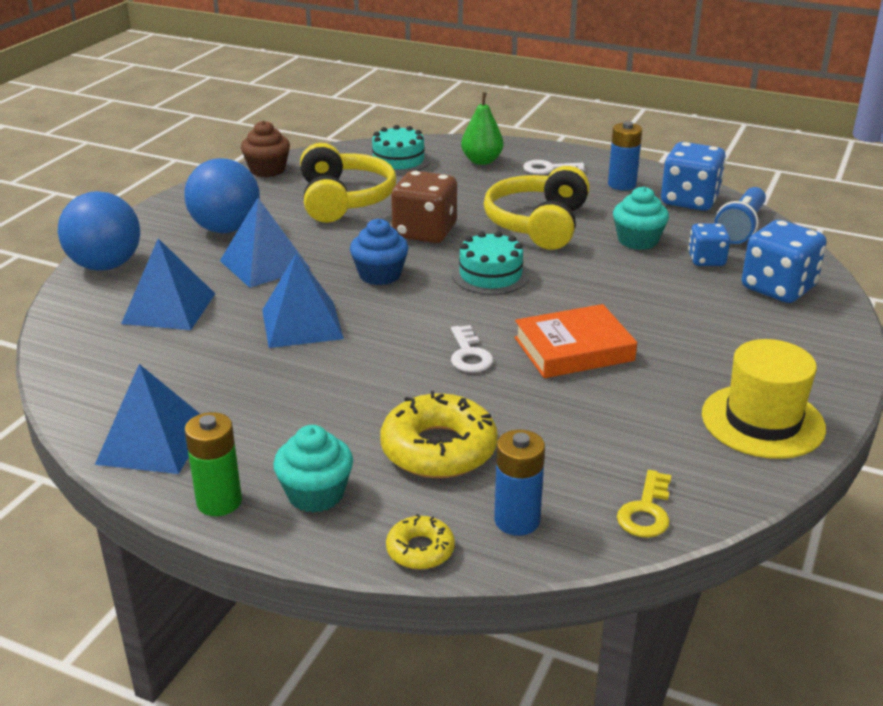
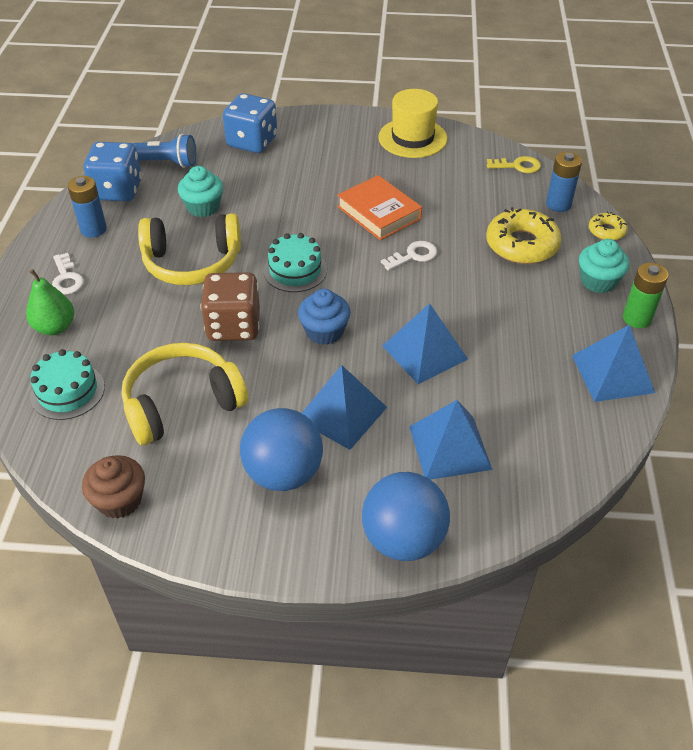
camera: 110 degrees left, 15 degrees up
(706, 260) = (223, 173): blue dice -> none

